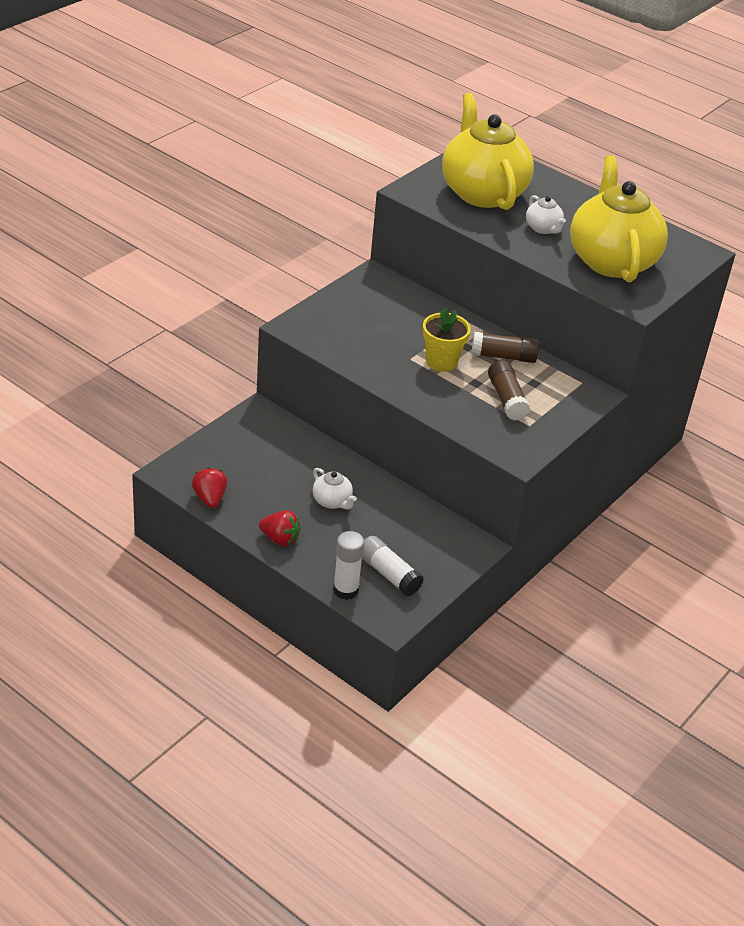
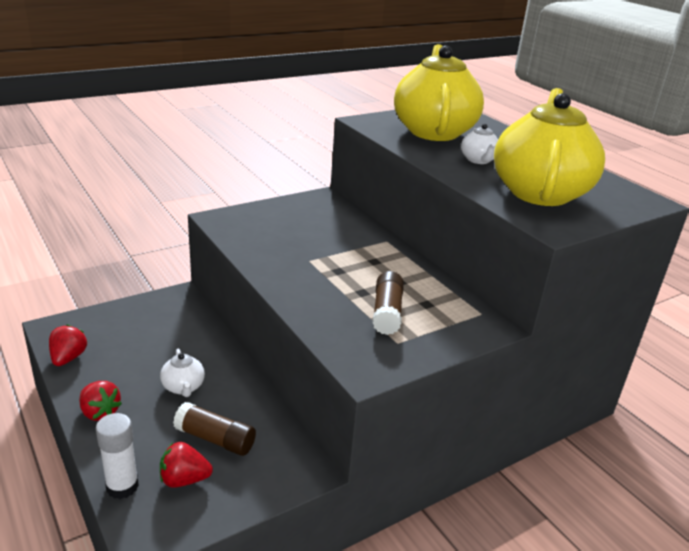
camera: 20 degrees right, 10 degrees down
(389, 574) = (184, 479): white glue stick -> red strawberry
(441, 362) = (339, 268): yellow flower pot -> none
(503, 356) = (407, 276): brown glue stick -> brown glue stick (215, 439)

